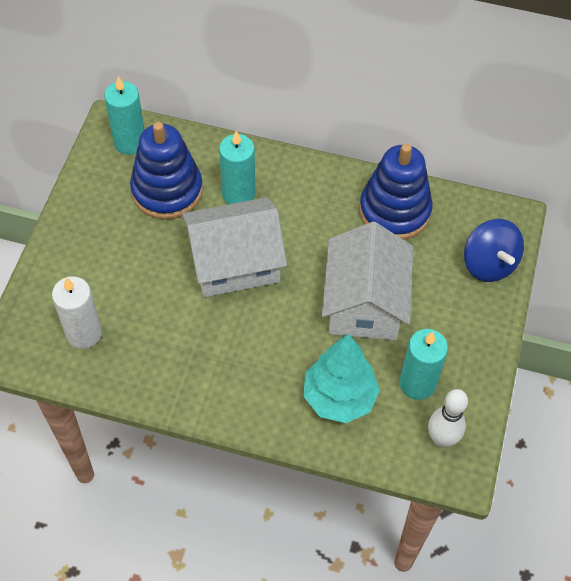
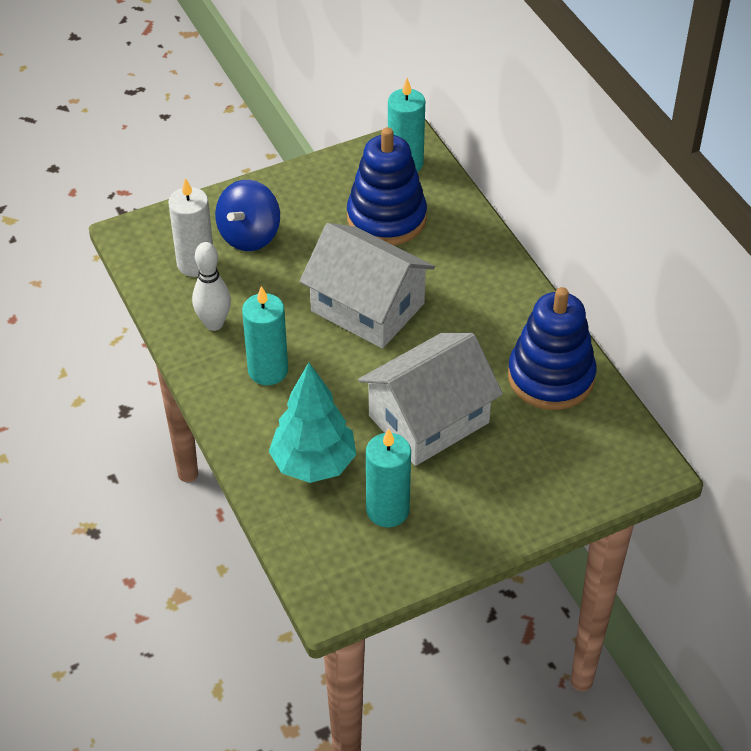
camera: 50 degrees right, 10 degrees down
(238, 194) = (438, 263): turquoise candle -> turquoise candle (268, 370)
(442, 439) = (350, 564): white bowling pin -> white bowling pin (214, 323)
(489, 264) = (577, 482): blue spinning top -> blue spinning top (249, 235)

